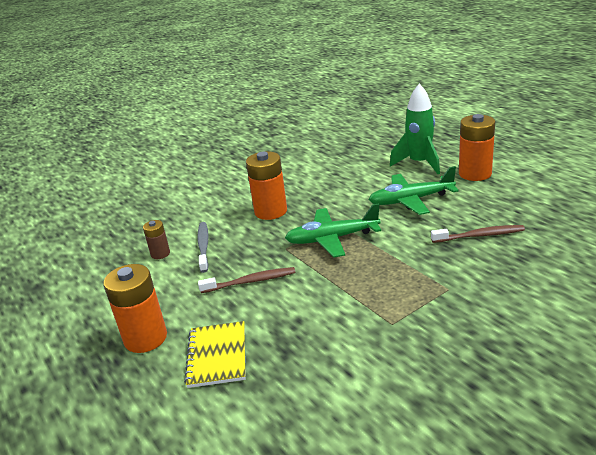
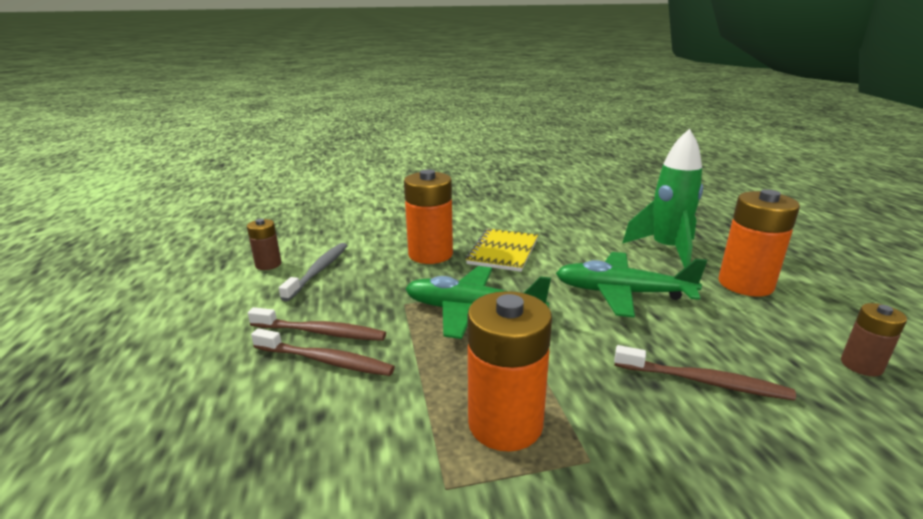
camera: 20 degrees right, 5 degrees down
(145, 338) = (130, 361): orange battery -> orange battery (505, 423)
(217, 355) = (167, 425): yellow notebook -> yellow notebook (503, 251)
(271, 294) = (325, 360): none -> brown toothbrush
(547, 203) = (861, 365): none -> brown battery

